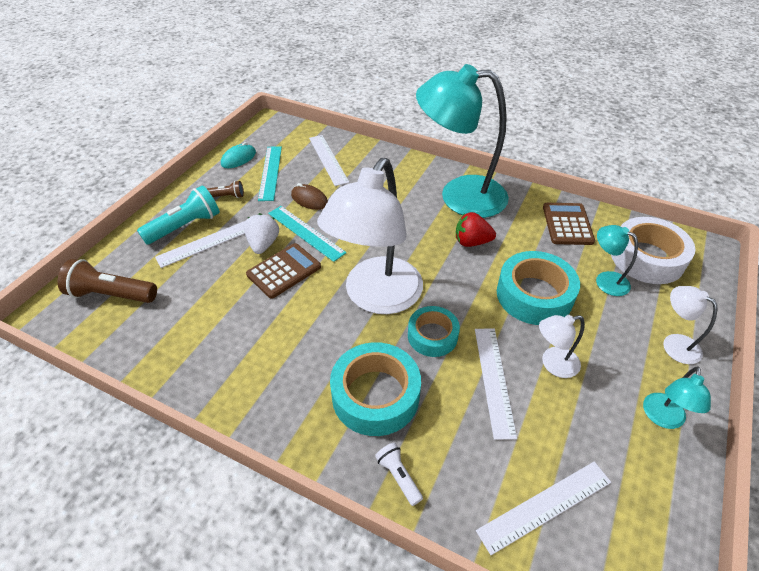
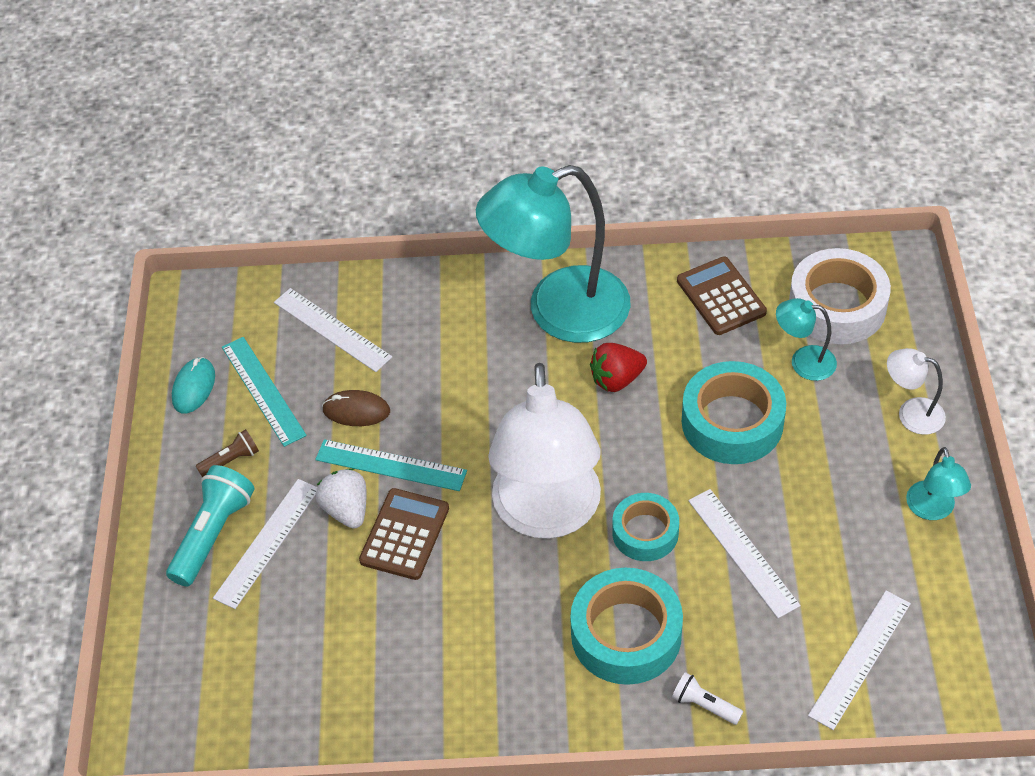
camera: 25 degrees left, 5 degrees up
(111, 294) = (202, 676): brown flashlight -> none
(553, 364) = (795, 502): white lamp -> none

